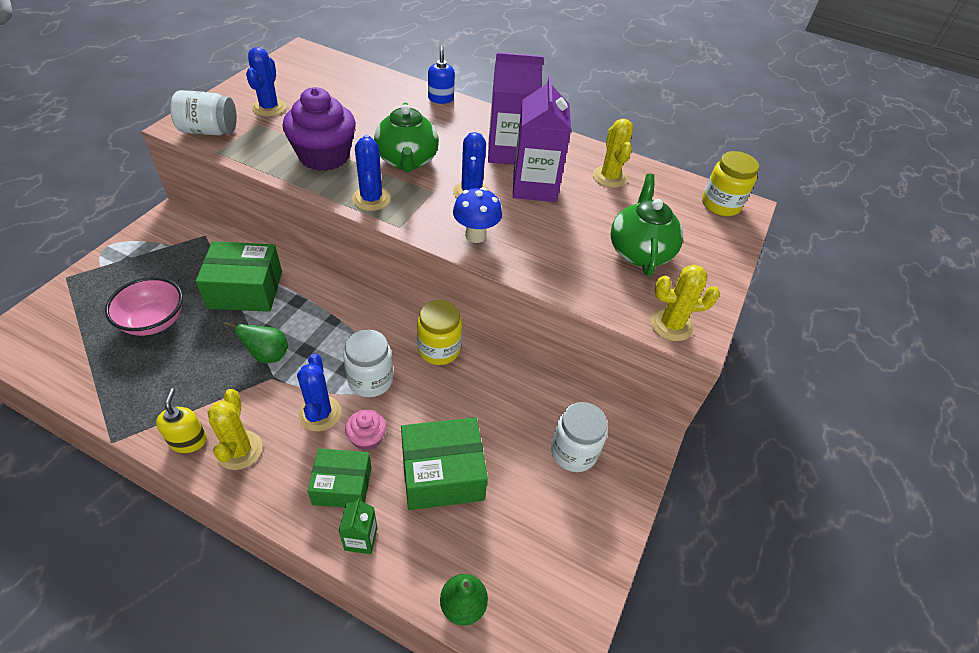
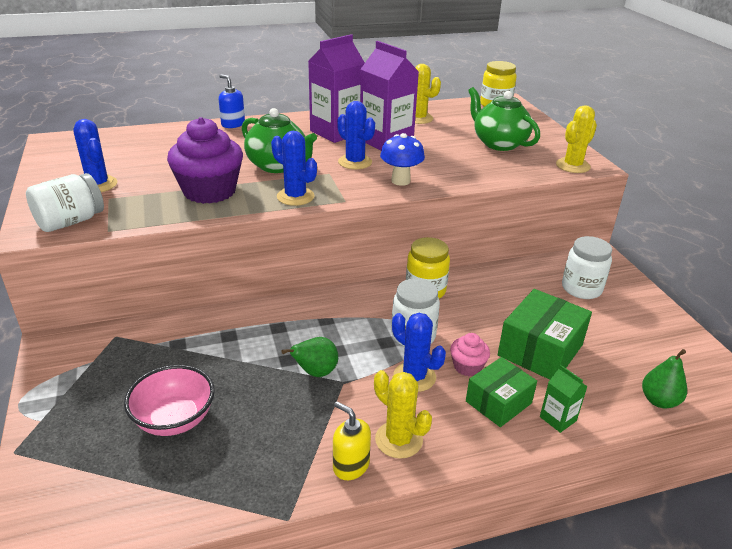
camera: 40 degrees left, 15 degrees down
(245, 289) = (222, 347): green box -> none

